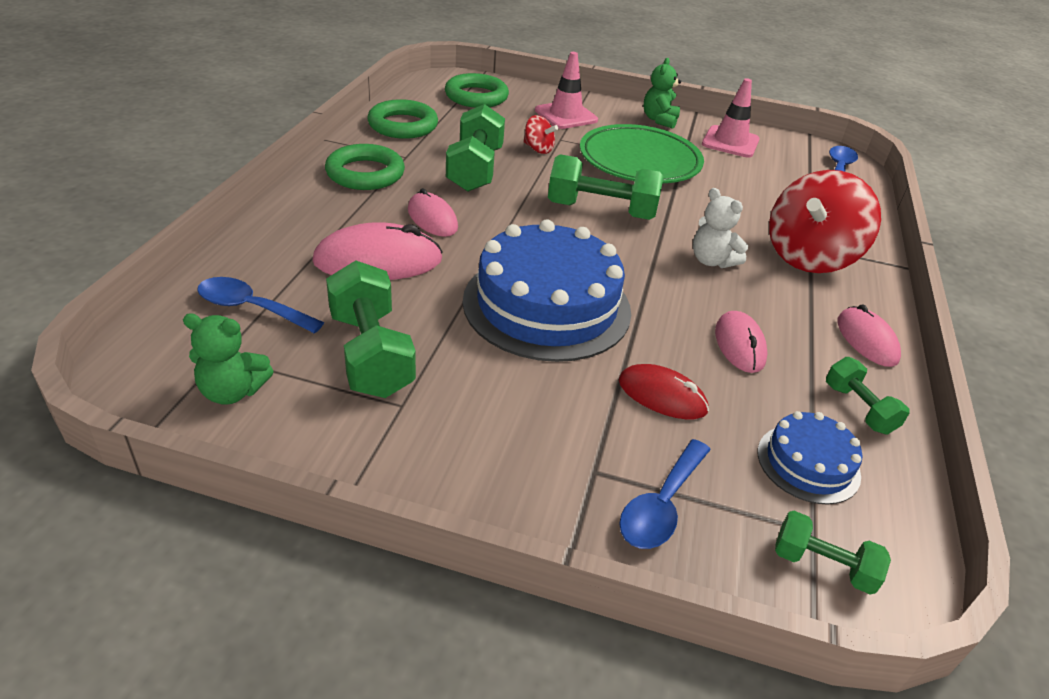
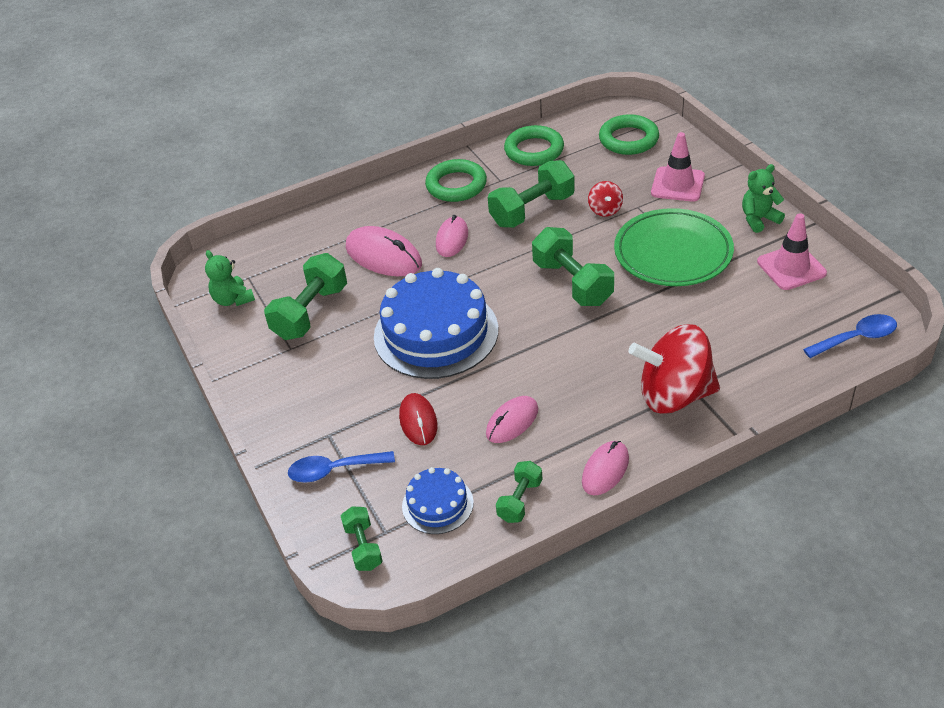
camera: 55 degrees right, 5 degrees up
(251, 308) = (290, 256): blue spoon -> none
(712, 261) = (591, 359): white teddy bear -> none

